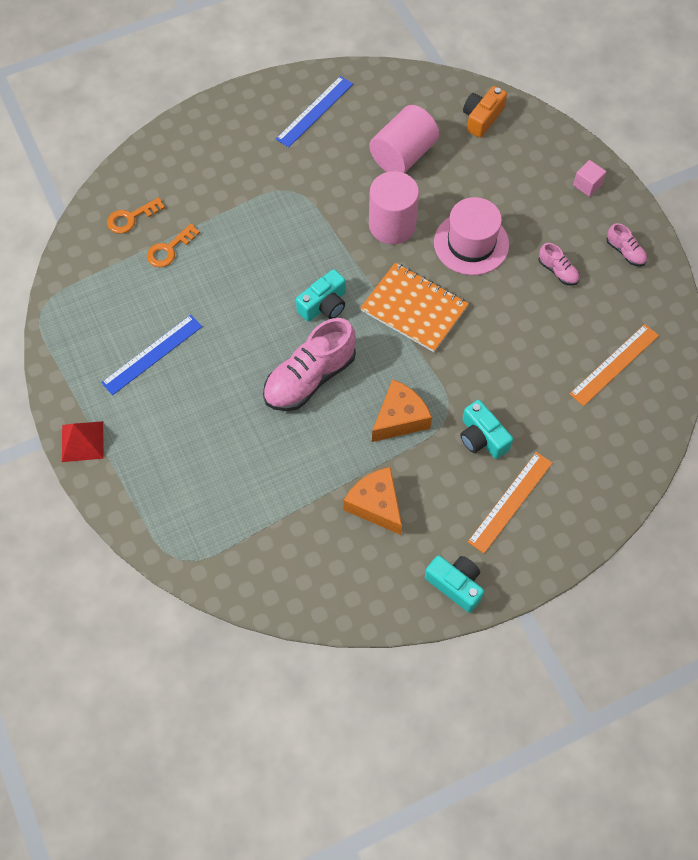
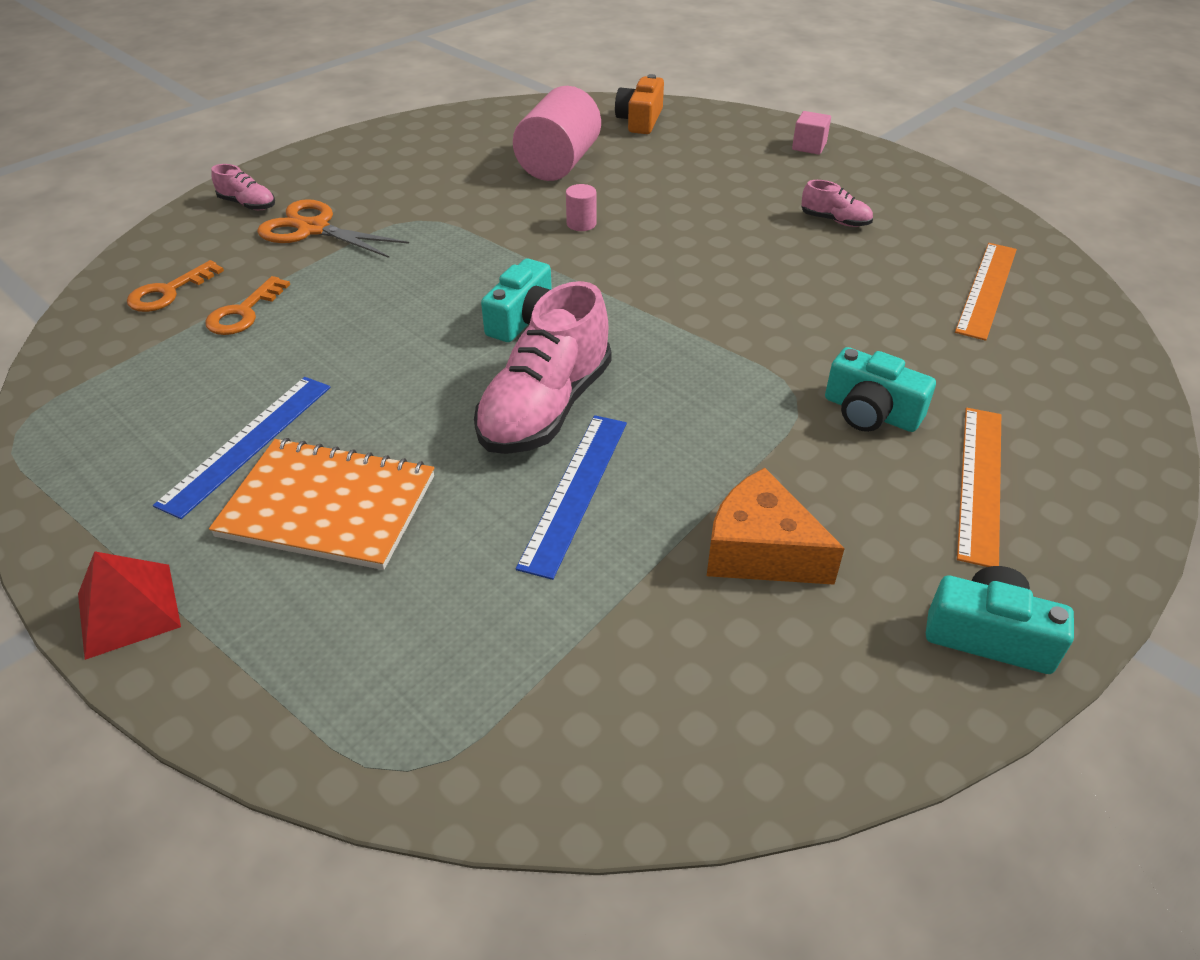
camera: 20 degrees left, 20 degrees down
(225, 181) = (313, 229): none -> orange scissors
(314, 111) = (418, 150): blue ruler -> blue ruler (575, 491)
(392, 225) = (581, 224): pink cylinder -> pink cylinder, size x0.42
(399, 418) = (724, 422): orange cheese -> none
(414, 309) = (665, 295): orange notebook -> orange notebook (328, 506)
(471, 243) = (701, 219): pink hat -> none
(625, 252) = (904, 189): pink shoe -> pink shoe (247, 204)

